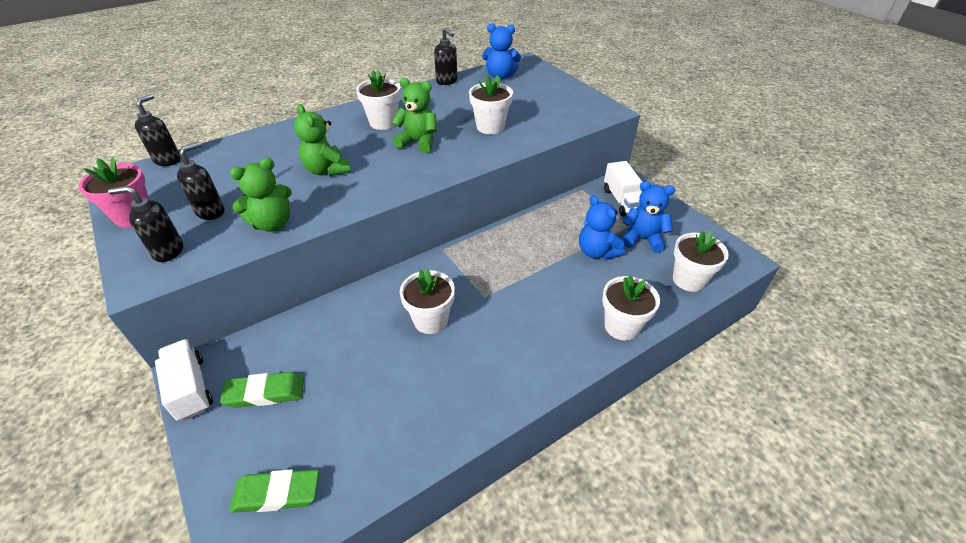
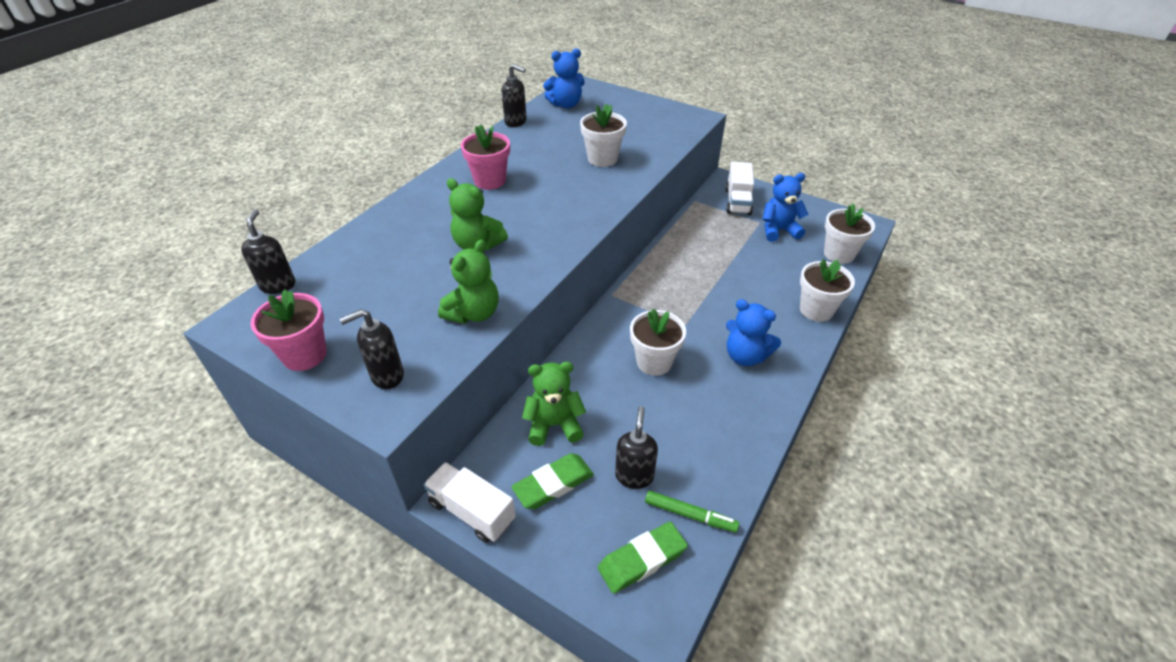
camera: 25 degrees left, 0 degrees up
(211, 211) = (392, 322): black soap dispenser -> black soap dispenser (634, 475)
(348, 472) = (690, 515): none -> green marker
(383, 122) = (490, 181): white flower pot -> pink flower pot
(418, 142) = (546, 192): green teddy bear -> green teddy bear (554, 425)
(597, 252) = (750, 253): blue teddy bear -> blue teddy bear (745, 356)
(622, 201) = (737, 201): white truck -> white truck turned 45 degrees clockwise

